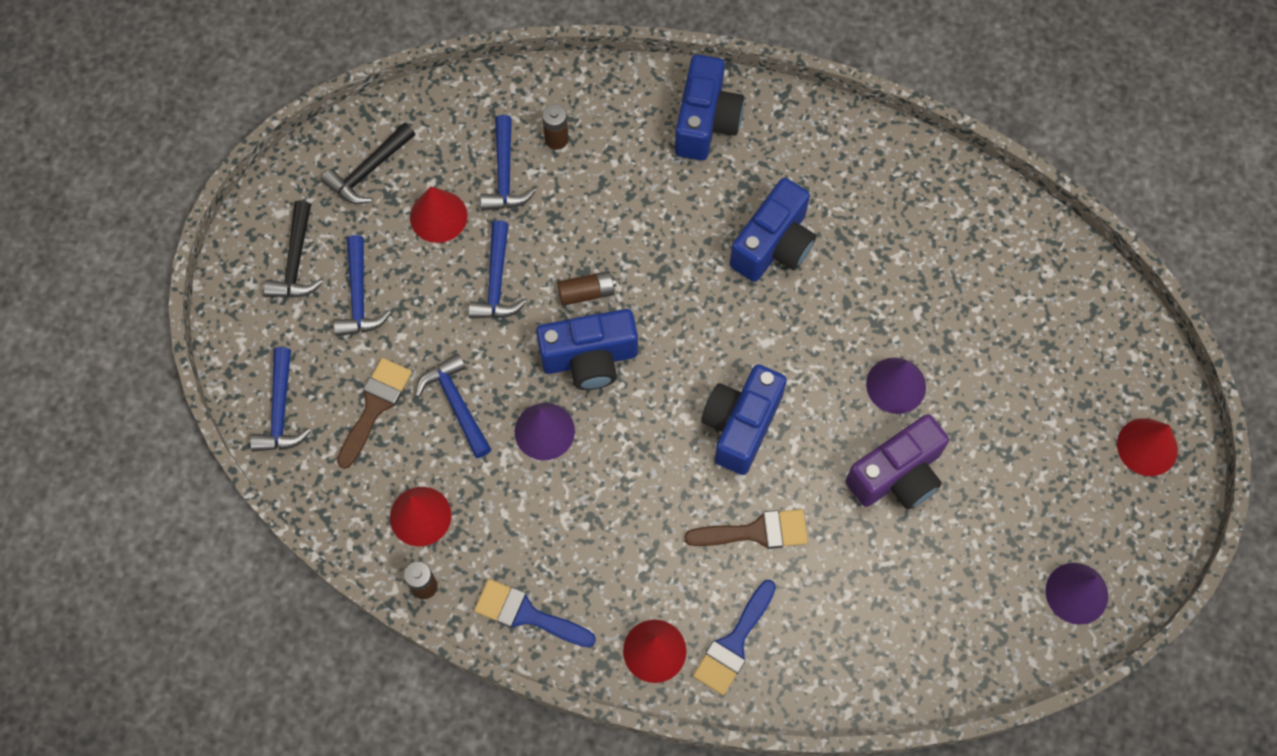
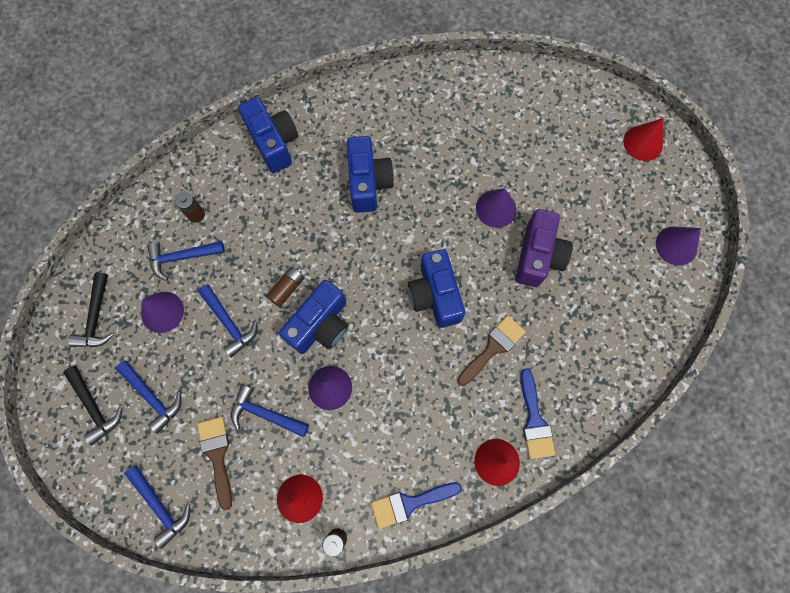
camera: 40 degrees left, 5 degrees up
(438, 216) = (162, 312): red cone -> purple cone
(504, 174) = (182, 257): blue hammer -> blue hammer turned 120 degrees clockwise

